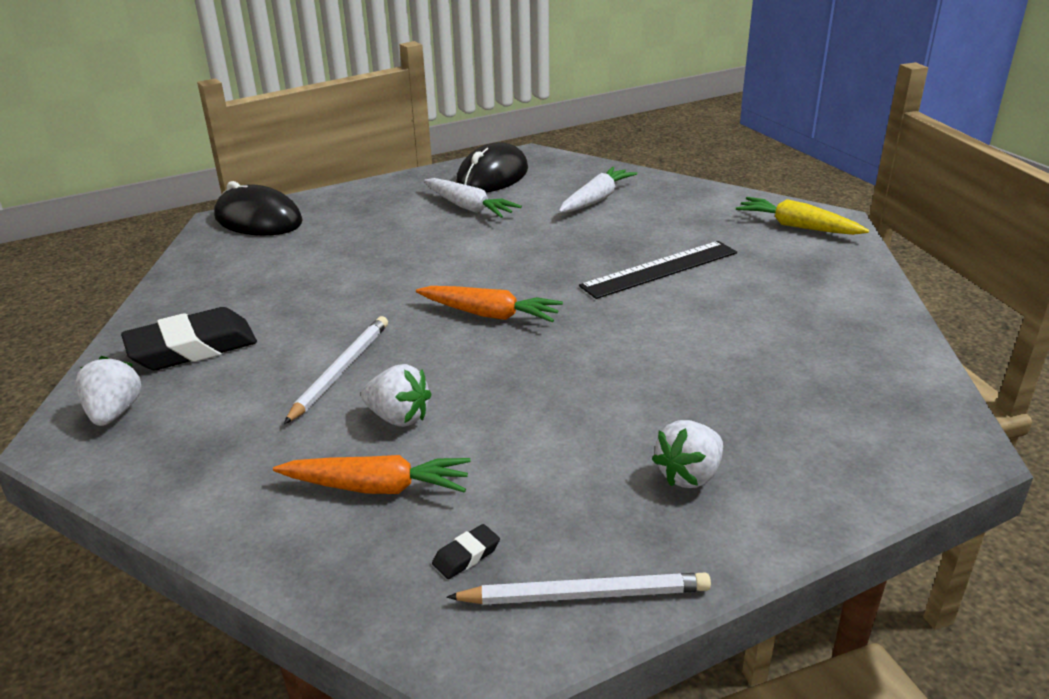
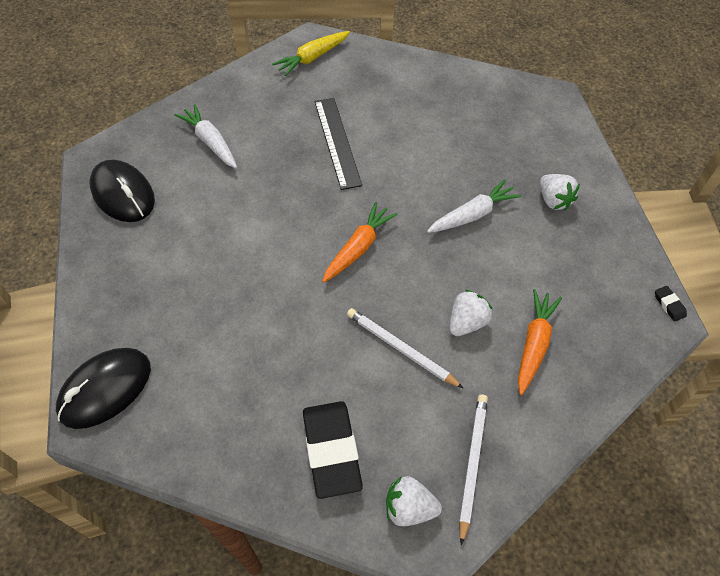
camera: 75 degrees left, 25 degrees up
(466, 555) = (598, 311): black eraser -> black eraser (669, 305)
(469, 207) = (176, 223): white carrot -> white carrot (472, 214)
(584, 594) = (631, 268): white pencil -> white pencil (472, 464)

